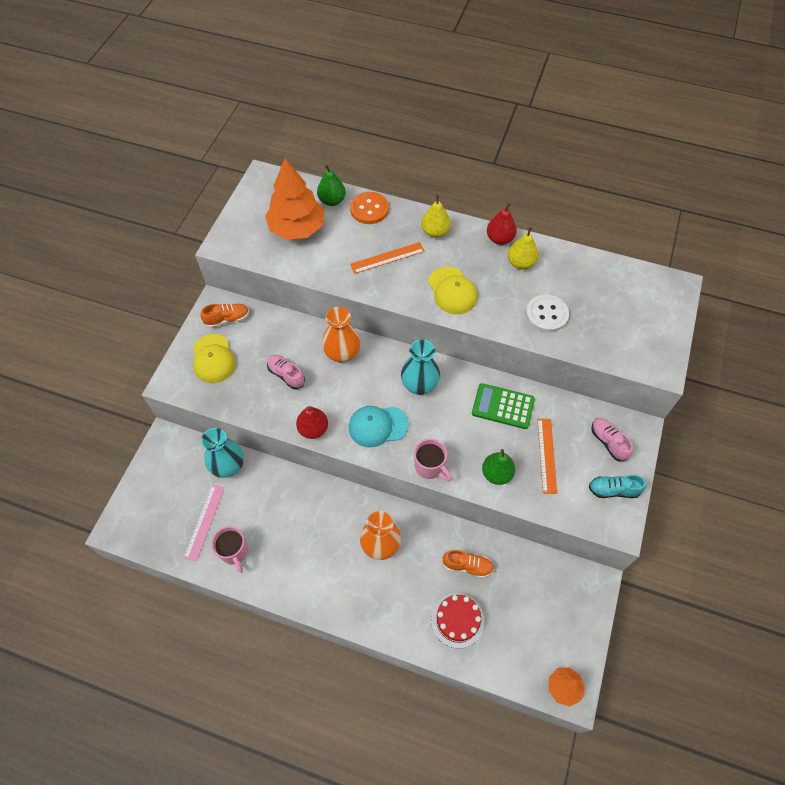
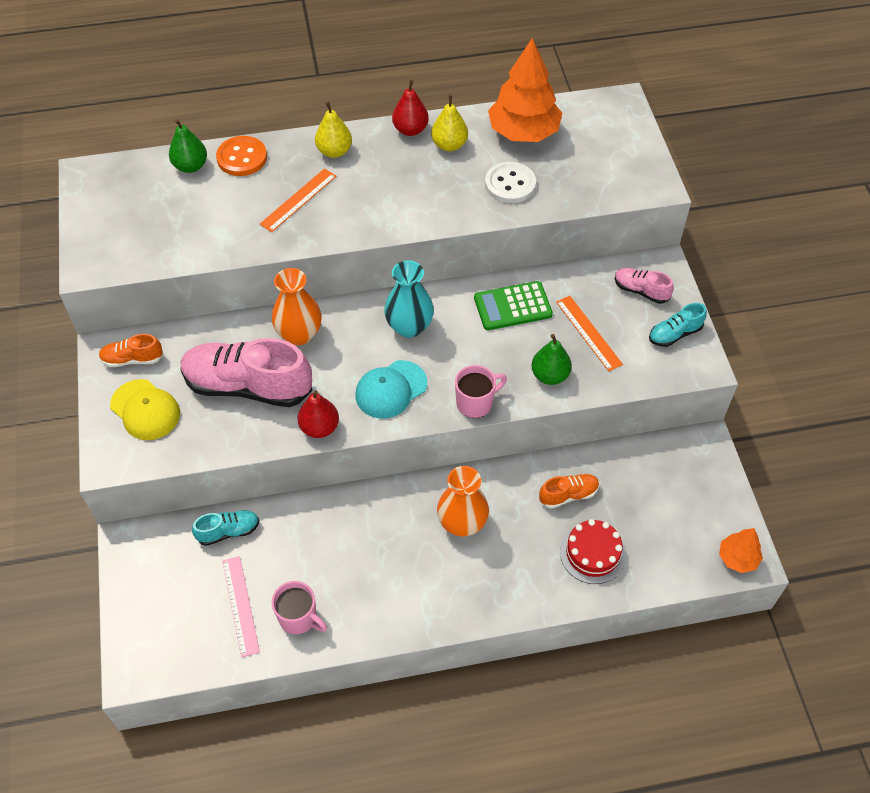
camera: 30 degrees left, 5 degrees down
(227, 319) = (132, 359): orange shoe -> orange shoe turned 135 degrees counterclockwise
(228, 466) = (228, 531): turquoise vase -> turquoise shoe
(286, 375) = (248, 386): pink shoe -> pink shoe, size x2.11
(297, 228) = (169, 212): orange tree -> orange tree (523, 132)
(430, 467) = (475, 403): pink mug -> pink mug turned 45 degrees counterclockwise
(452, 291) = (394, 203): yellow cap -> none

